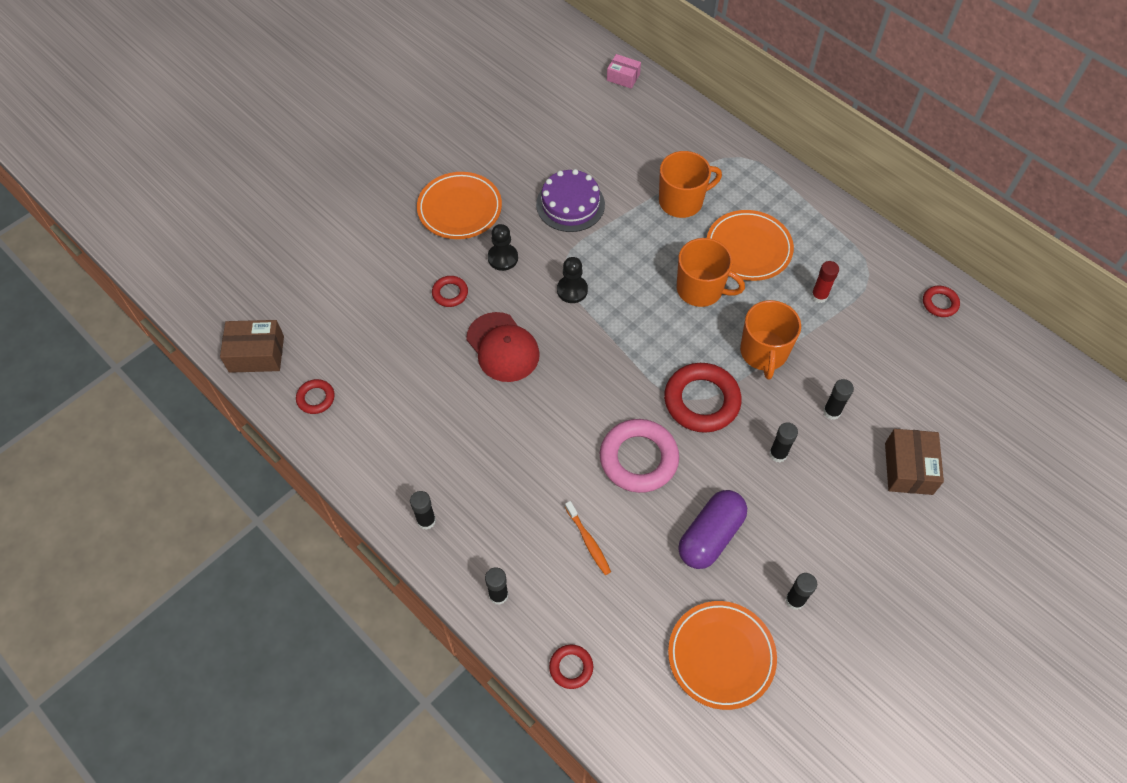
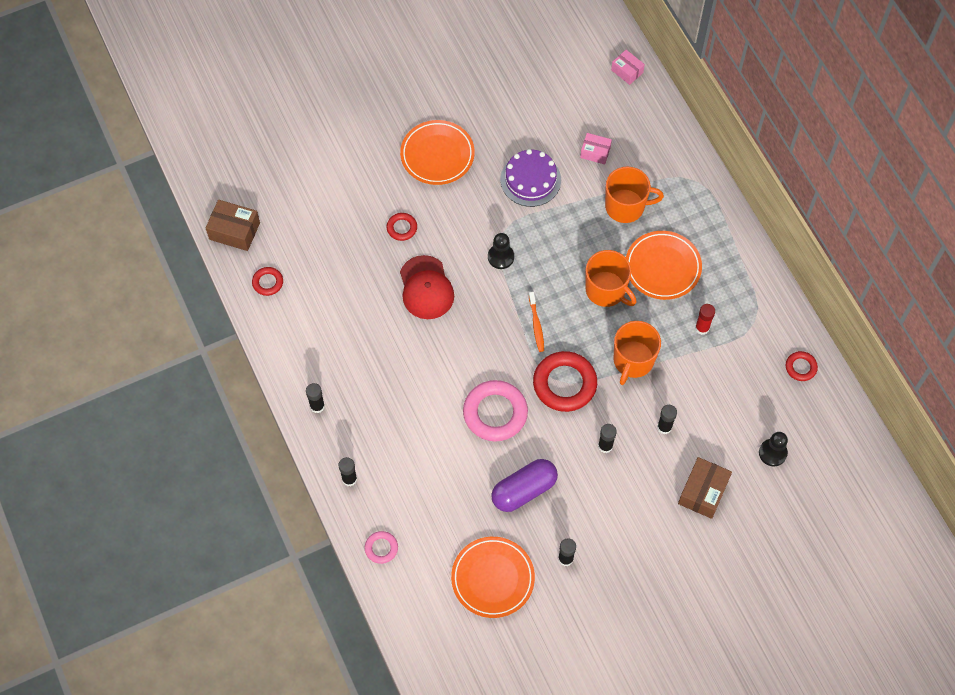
camera: 20 degrees right, 5 degrees up
(503, 258) = (456, 210): black pawn -> black pawn (772, 453)
(571, 667) = (381, 548): red ring -> pink ring
(588, 541) = (431, 462): orange toothbrush -> orange toothbrush (536, 325)
(626, 159) = (595, 152): none -> pink box

